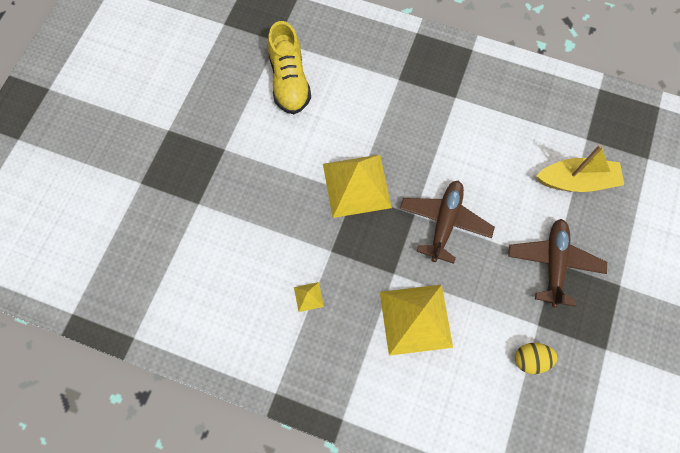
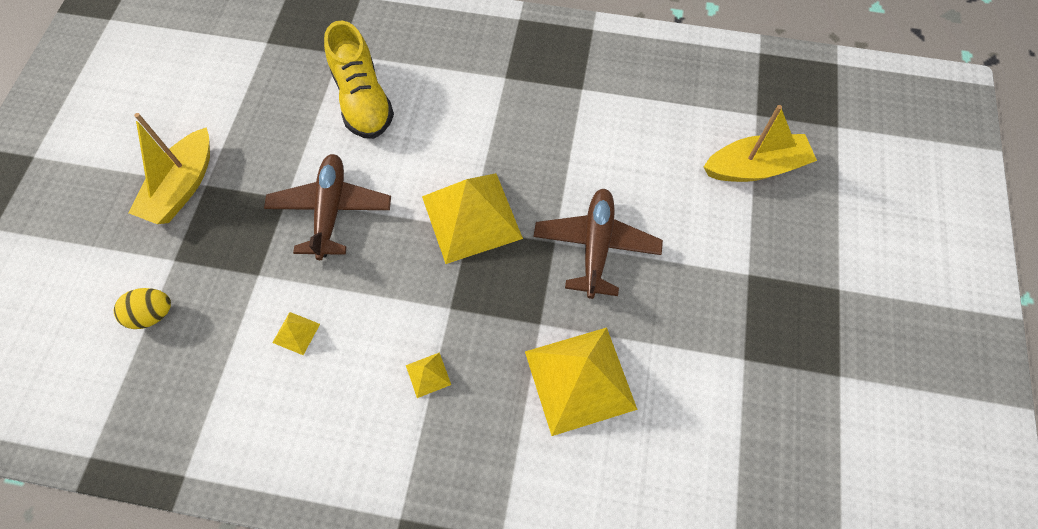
camera: 10 degrees left, 5 degrees down
(151, 129) = (182, 187): none -> yellow boat
(220, 251) = (296, 333): none -> yellow pyramid
(530, 359) = (744, 407): yellow egg -> yellow egg (152, 314)
(553, 263) = (748, 275): brown plane -> brown plane (331, 210)

